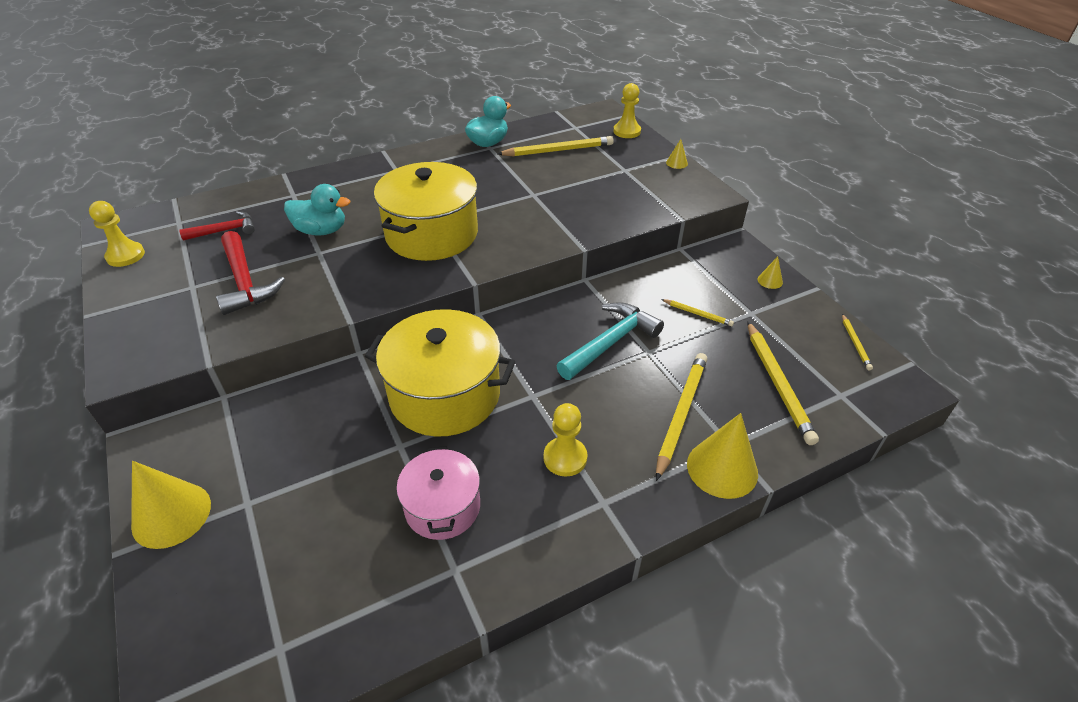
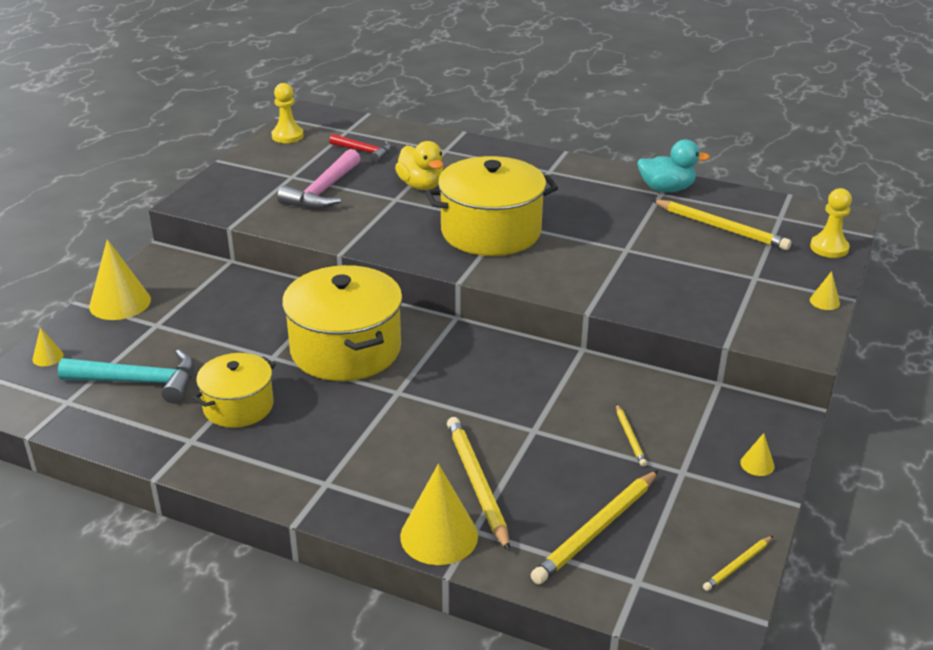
camera: 50 degrees right, 10 degrees down
(180, 629) = (48, 357): none -> yellow cone
(245, 282) = (323, 191): red hammer -> pink hammer
(321, 231) = (421, 185): turquoise duck -> yellow duck
(442, 507) = (238, 406): pink pot -> yellow pot
(565, 458) = (350, 441): yellow pawn -> none
(610, 342) = (516, 403): turquoise hammer -> turquoise hammer (139, 382)
(681, 414) = (477, 483): yellow pencil -> yellow pencil turned 90 degrees counterclockwise

